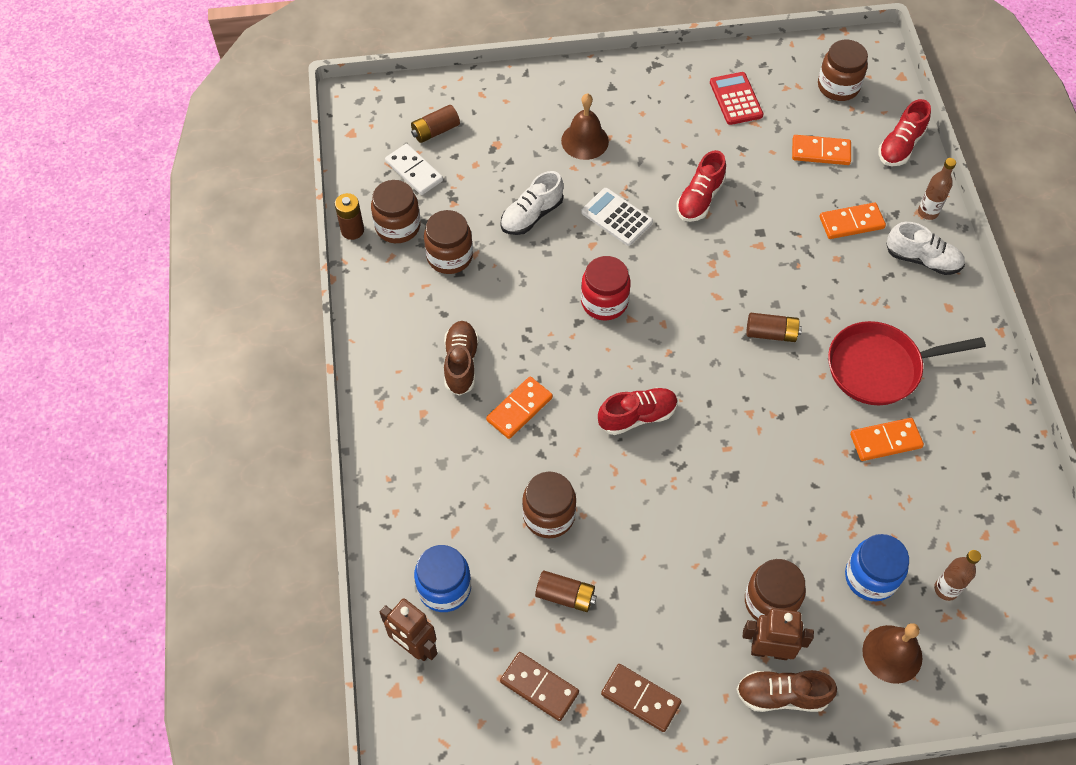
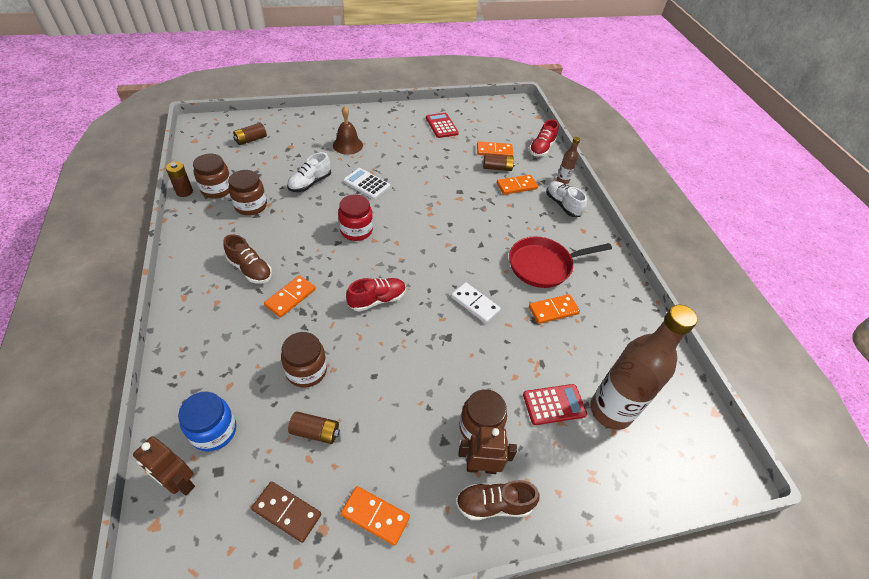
camera: 10 degrees left, 10 degrees down
(414, 171) = (233, 160): white domino -> white domino (475, 304)
(461, 363) = (250, 269): brown shoe -> brown shoe turned 135 degrees clockwise
(641, 698) = (375, 516): brown domino -> orange domino
(700, 199) = (420, 174): red shoe -> none
(771, 333) = (470, 247): brown battery -> brown battery (497, 168)
(838, 86) = (502, 120): brown jar -> none
(870, 577) = (554, 404): blue jar -> red calculator
(892, 654) = (577, 463): brown bell -> none
(922, 259) = (563, 205): white shoe -> white shoe turned 135 degrees counterclockwise
(946, 589) = (610, 411): brown bottle -> brown bottle, size x2.30

